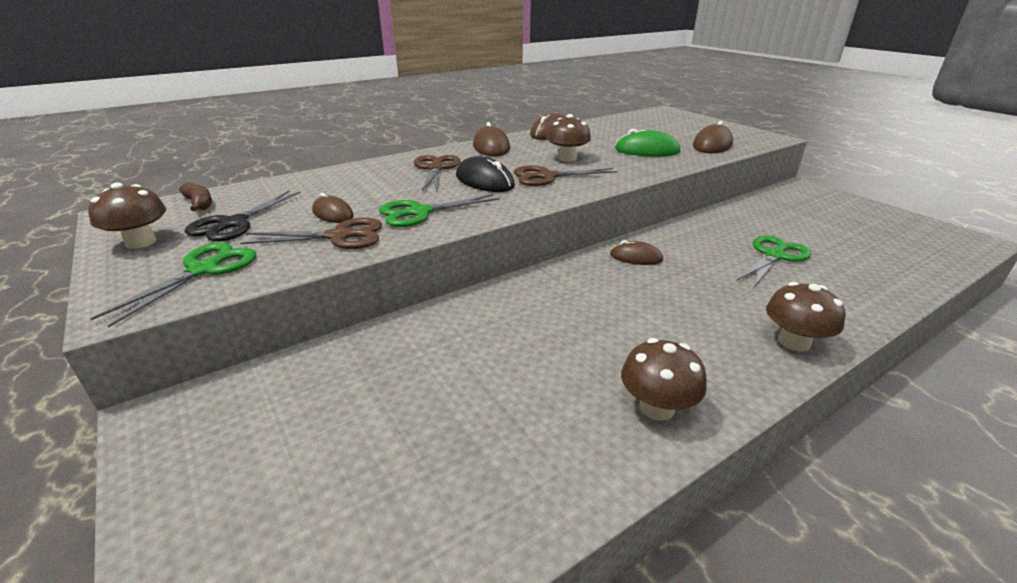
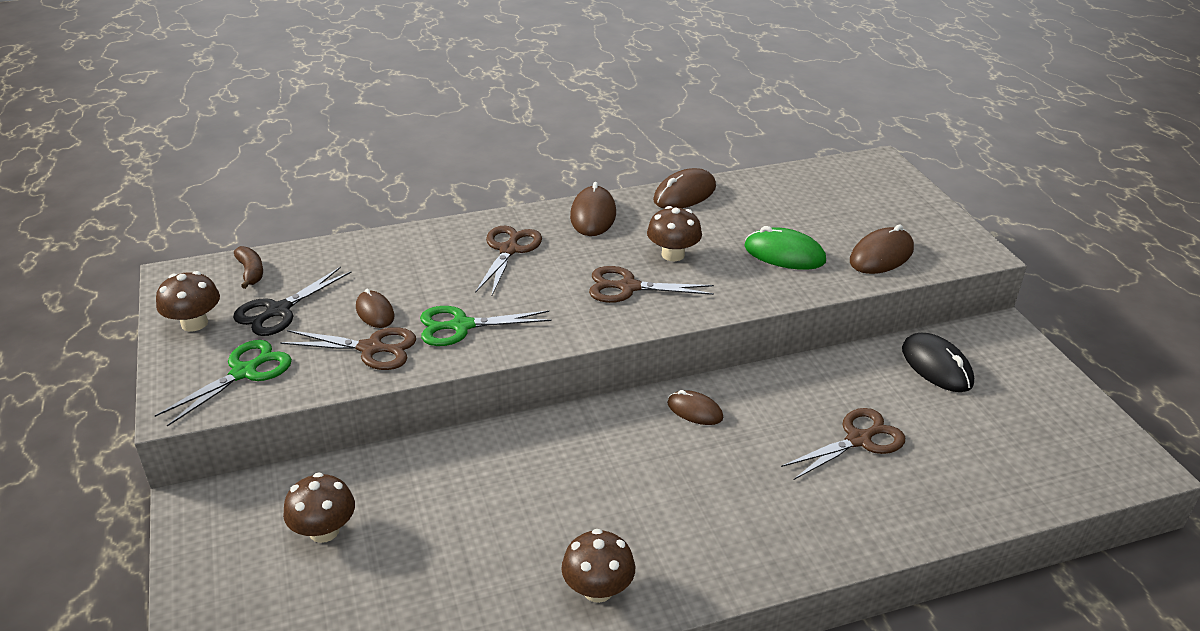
camera: 15 degrees right, 5 degrees up
(484, 181) = (553, 283): black mouse -> black mouse (936, 366)
(774, 256) = (858, 440): green scissors -> brown scissors
(794, 342) = (781, 553): brown mushroom -> brown mushroom (324, 531)

